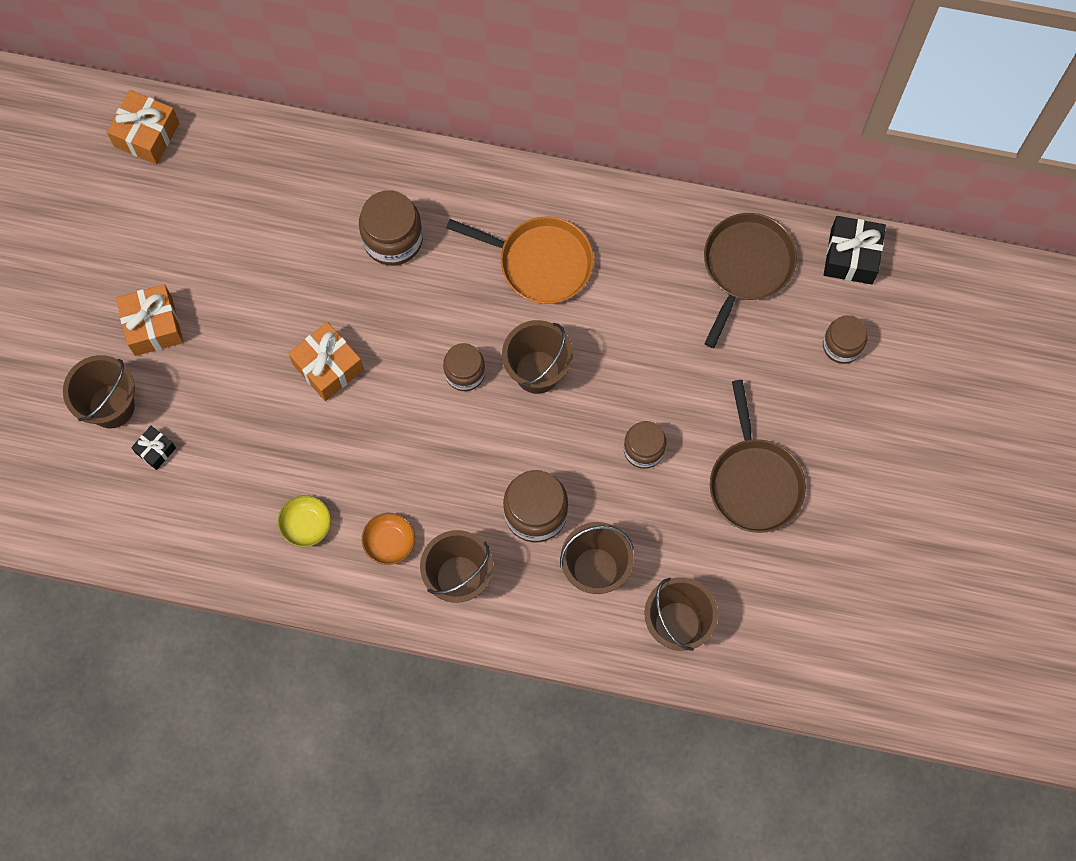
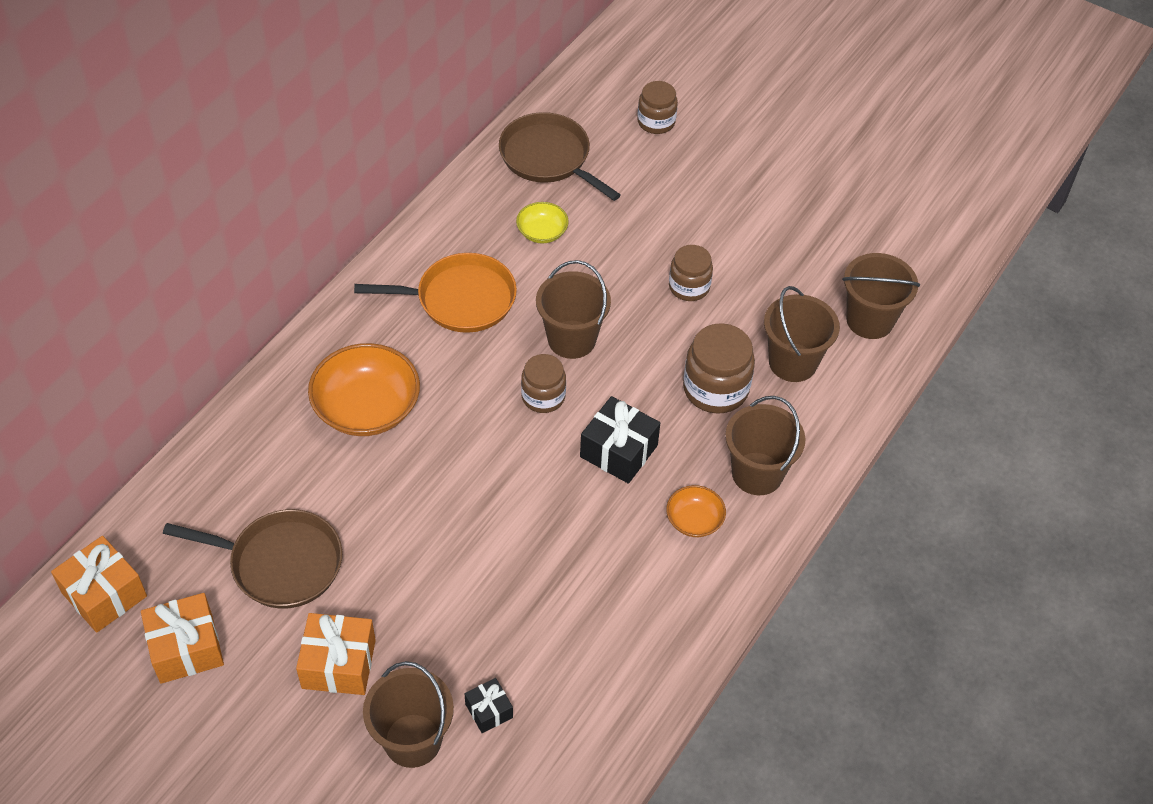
camera: 70 degrees left, 20 degrees down
(306, 525) = (643, 590): yellow bowl -> yellow bowl (542, 232)
(328, 367) = (476, 511): orange gift -> orange gift (186, 648)
(393, 239) = (367, 408): brown jar -> orange bowl
(541, 262) = (461, 299): orange pan -> orange pan turned 45 degrees clockwise
(755, 482) = (756, 221): brown pan -> brown pan (281, 563)
(851, 256) = (577, 89): black gift -> black gift (618, 451)

